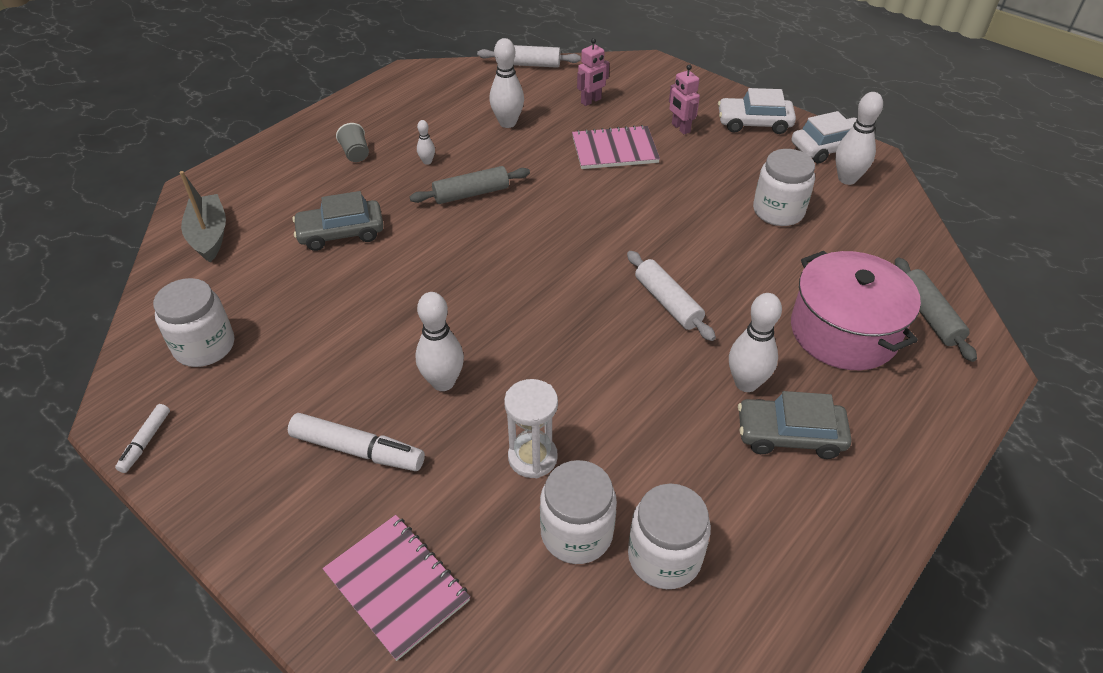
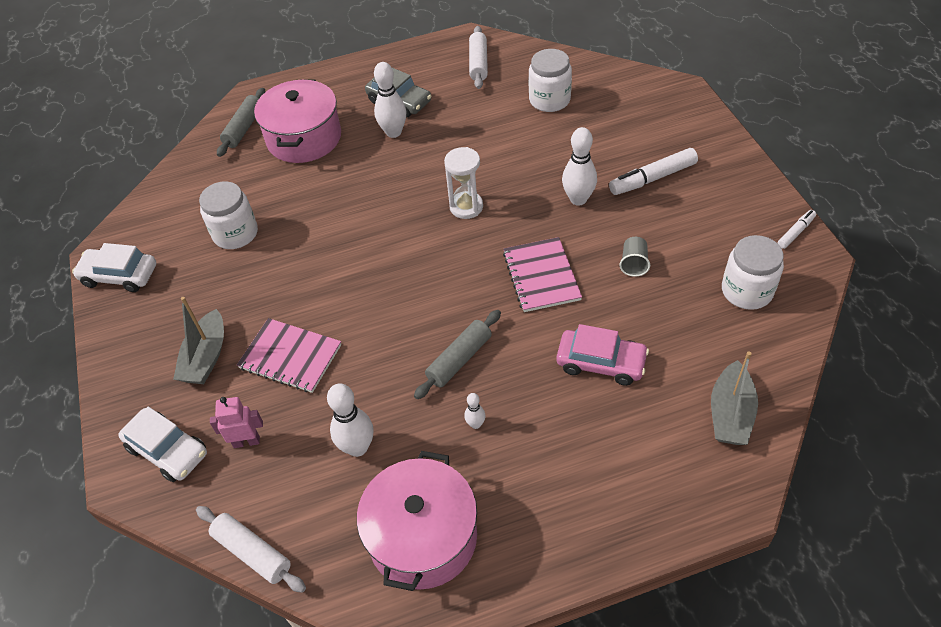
camera: 145 degrees left, 5 degrees up
(341, 233) = (601, 363): grey car -> pink car
(356, 154) = (544, 473): grey cup -> grey cup (633, 264)
(358, 450) = (652, 178): white marker -> white marker turned 75 degrees counterclockwise
(397, 586) = (655, 109): pink notebook -> pink notebook (541, 276)
(424, 101) = (423, 537): none -> pink pot
(471, 194) = (459, 359): grey rolling pin -> grey rolling pin turned 60 degrees counterclockwise
(532, 457) = (549, 139): white hourglass -> white hourglass (466, 207)
(664, 557) = (513, 78): white jar -> none
(667, 303) = (389, 196): white rolling pin -> white rolling pin (478, 63)
(680, 128) = (206, 357): pink robot -> grey boat
(754, 123) = (138, 333): white car -> white car (167, 450)
(847, 179) = (150, 240): white bowling pin -> none

